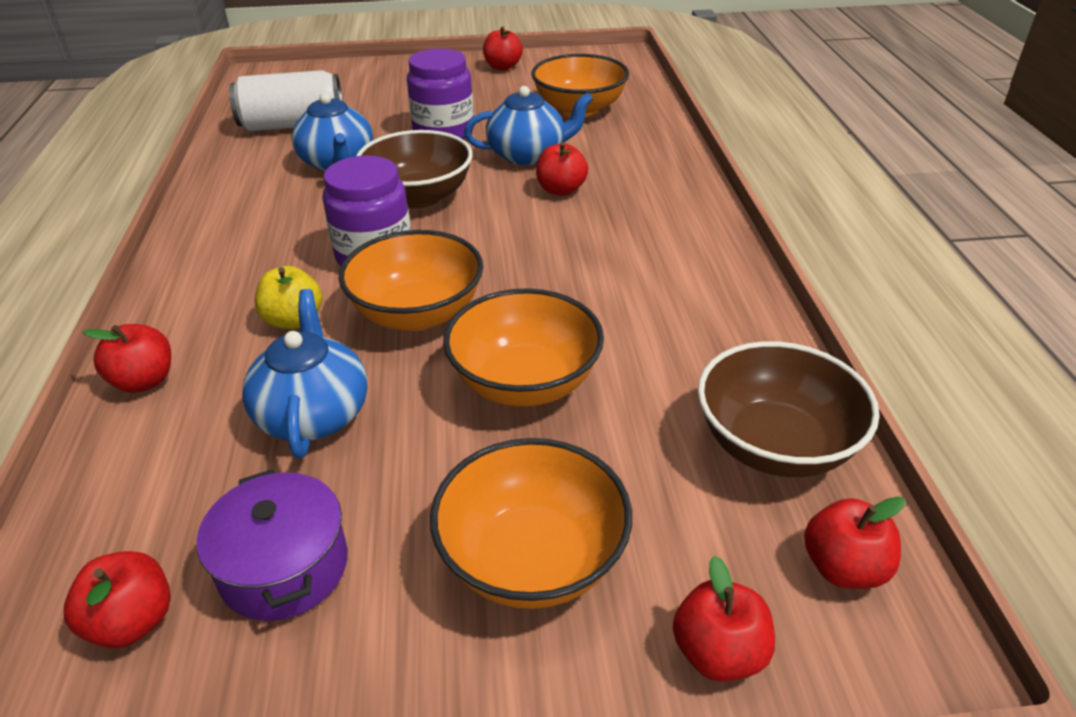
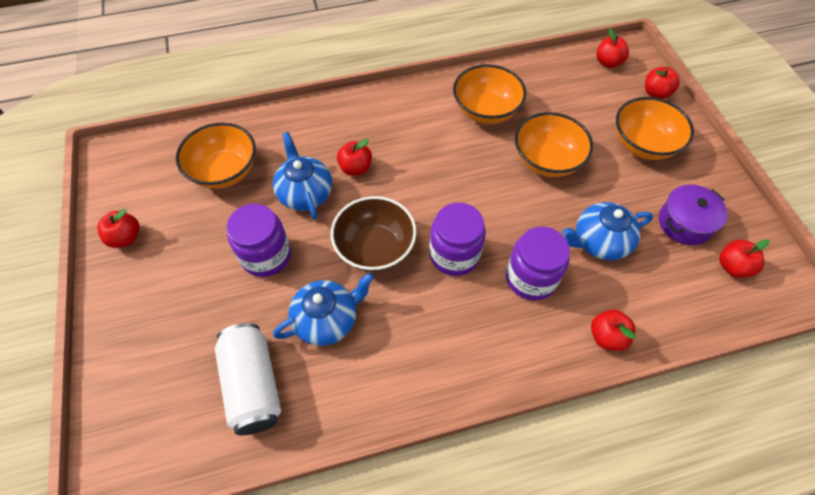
camera: 100 degrees left, 20 degrees up
(293, 320) = (531, 278): yellow apple -> purple jar
(417, 313) = (506, 217): orange bowl -> orange bowl (486, 110)
(774, 445) = (555, 77): brown bowl -> none

